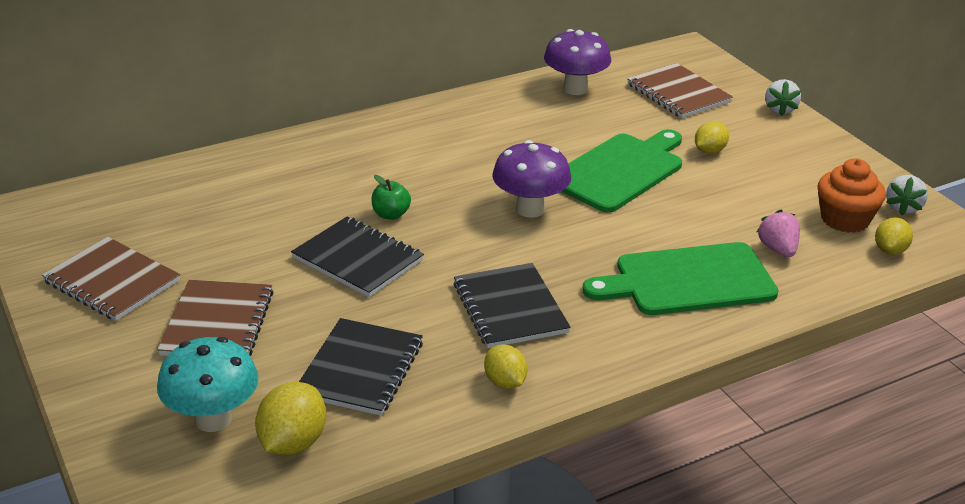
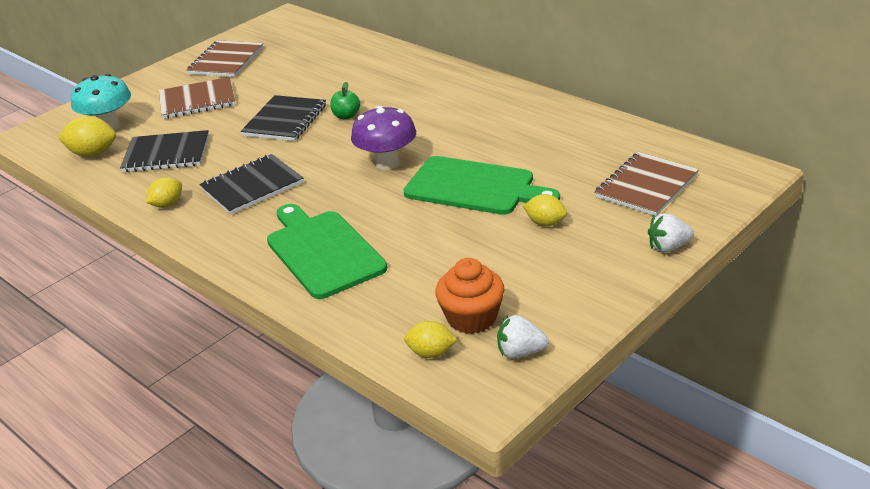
camera: 75 degrees right, 0 degrees up
(575, 89) = (603, 137): purple mushroom -> none
(778, 249) = (395, 287): pink strawberry -> none

